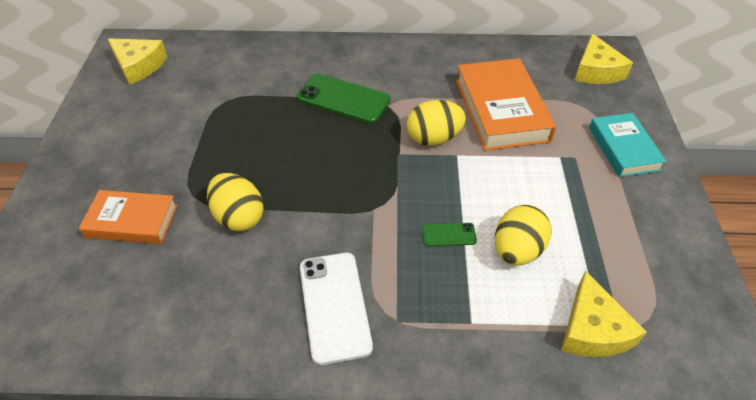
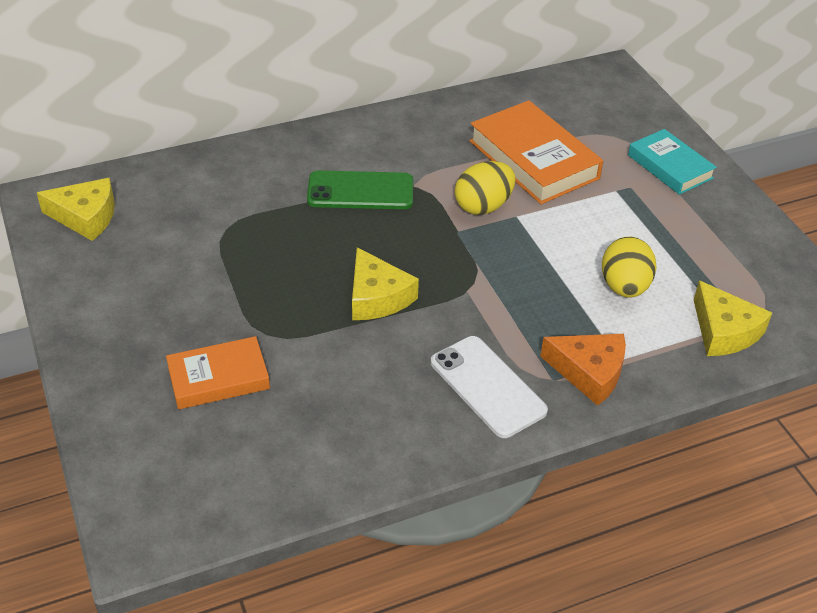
camera: 25 degrees left, 5 degrees down
(239, 217) = (333, 339): yellow egg -> none
(435, 325) = (589, 372): none -> orange cheese
(449, 235) = (554, 292): green phone -> none
(596, 71) = (604, 95): yellow cheese -> yellow cheese (377, 297)

